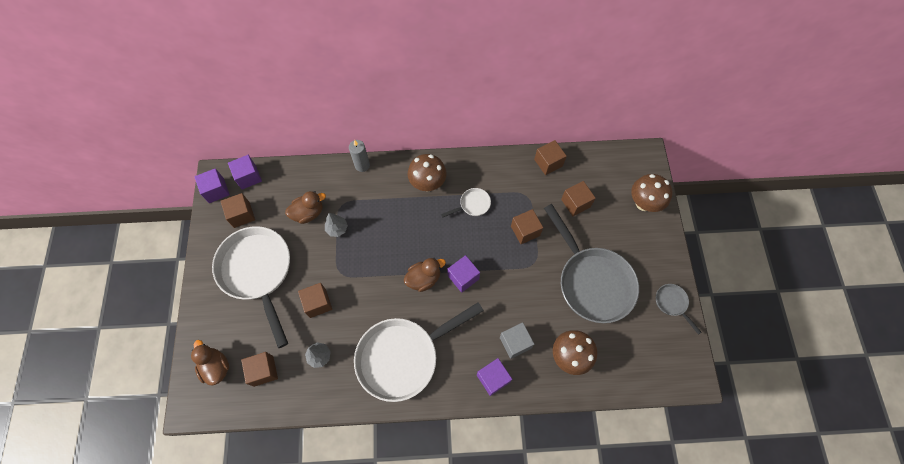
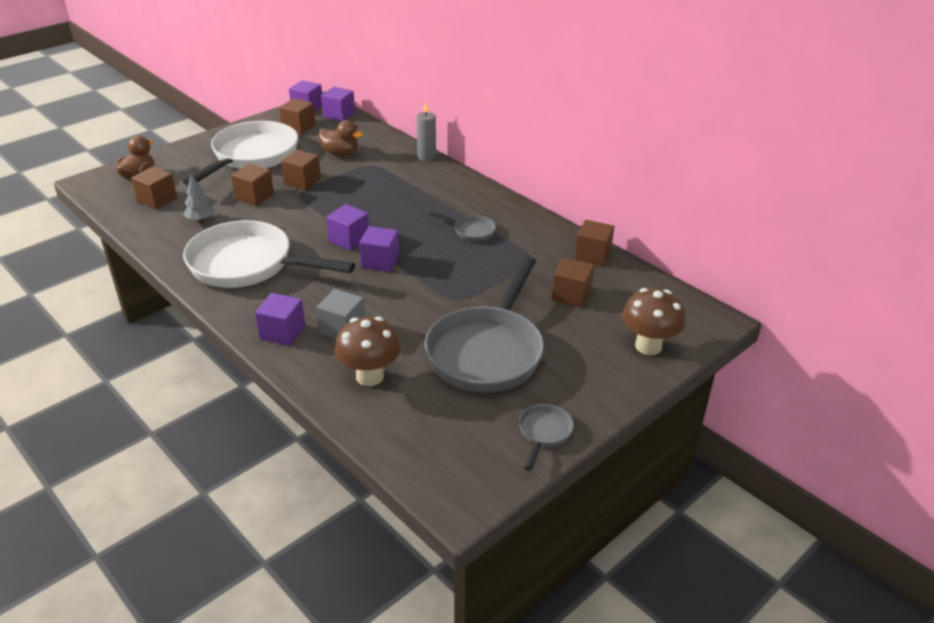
camera: 50 degrees right, 30 degrees down
(337, 229) = (343, 173): grey tree -> none
(424, 279) = (349, 239): brown duck -> purple cube
(427, 184) = (457, 197): brown mushroom -> none
(472, 205) = (471, 231): white pan -> grey pan
(525, 231) = (487, 276): brown cube -> brown cube (302, 181)

